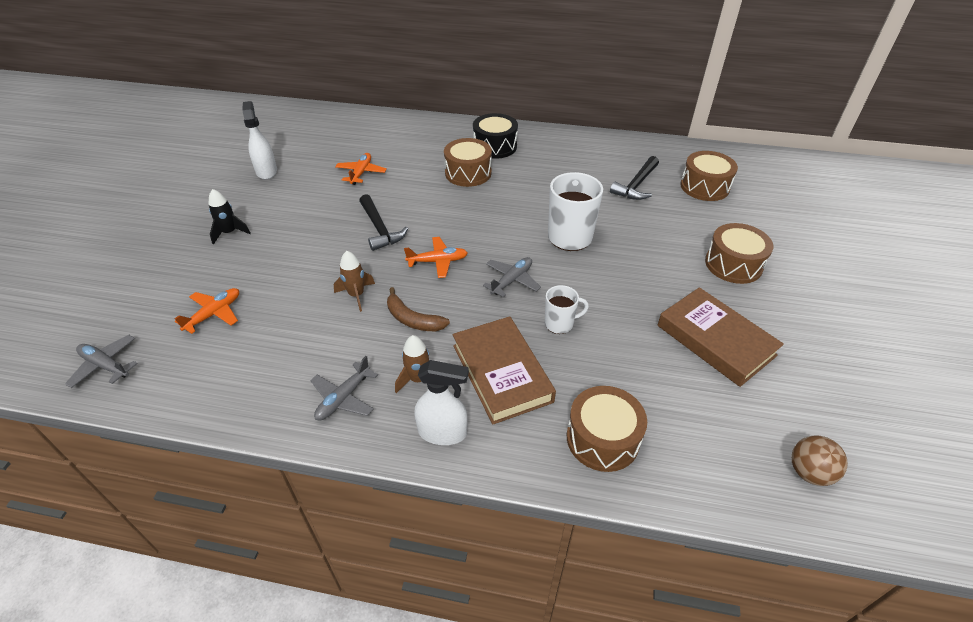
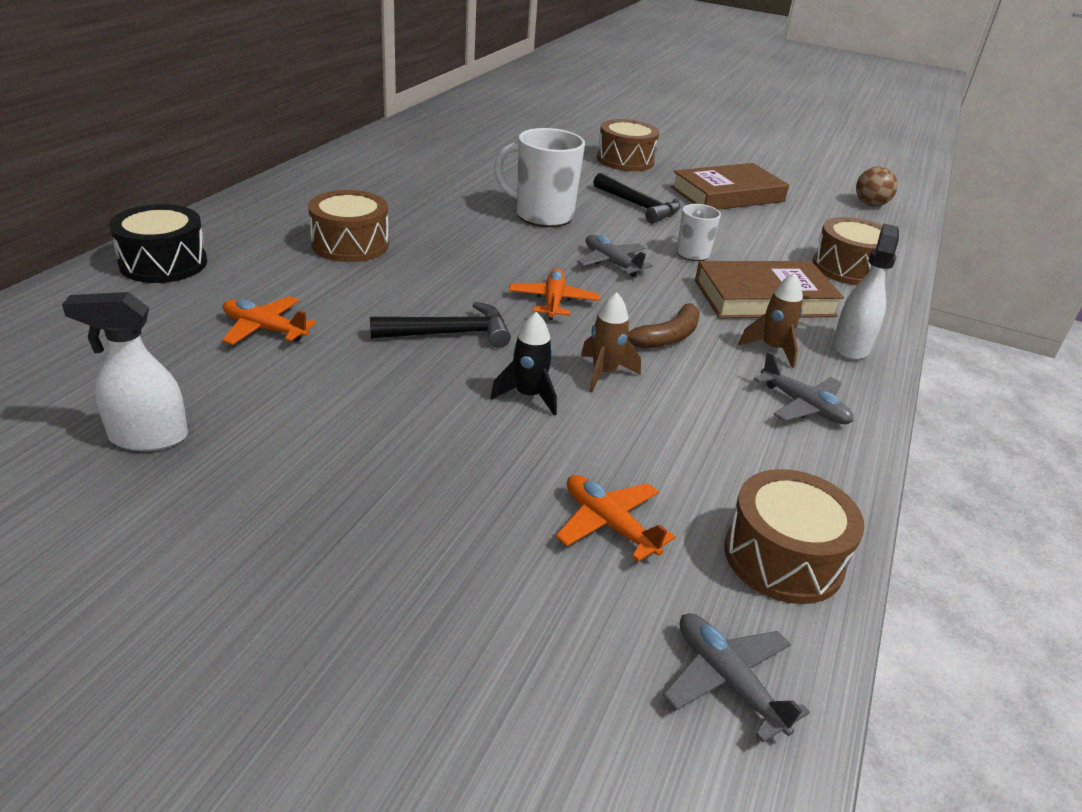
camera: 80 degrees left, 10 degrees down
(105, 365) = (727, 680): grey plane -> grey plane turned 105 degrees clockwise
(229, 233) = (357, 499): black rocket -> black rocket (528, 396)
(495, 146) = (295, 214): black drum -> black drum (163, 263)
(636, 185) = (464, 162): black hammer -> black hammer (638, 206)
(704, 186) = (491, 136): brown drum -> brown drum (783, 557)

